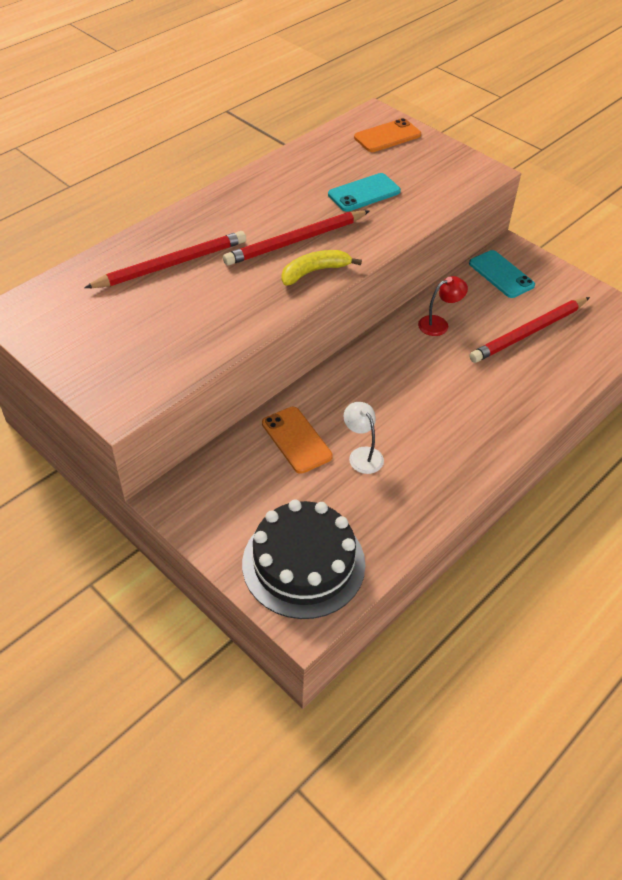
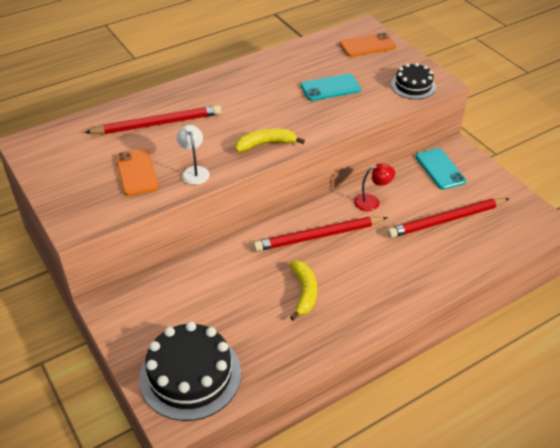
camera: 15 degrees right, 5 degrees down
(296, 241) = (260, 118): red pencil -> red pencil (318, 236)
(296, 440) = (221, 276): orange phone -> orange phone (136, 172)
(362, 455) = (269, 297): white lamp -> white lamp (194, 171)
(400, 442) = (304, 292): none -> yellow banana
(458, 179) = (413, 86): none -> black cake

